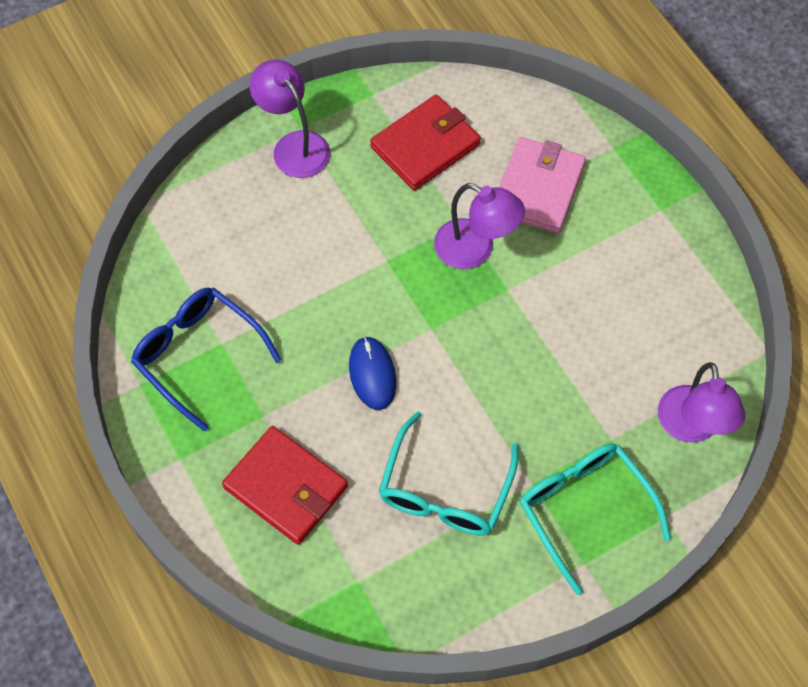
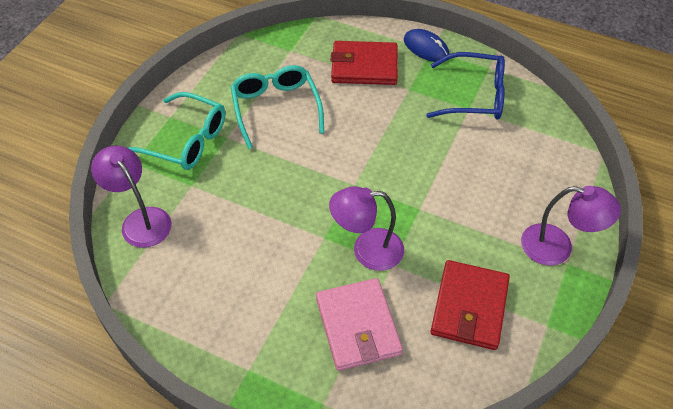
camera: 145 degrees right, 10 degrees down
(372, 374) = (367, 140): blue mouse -> blue mouse (426, 48)

